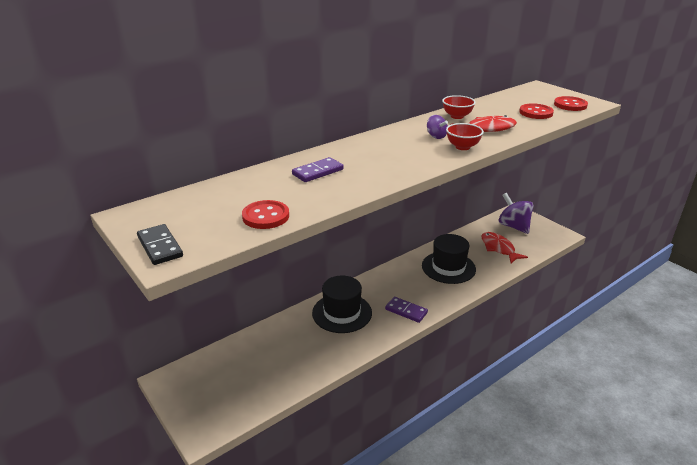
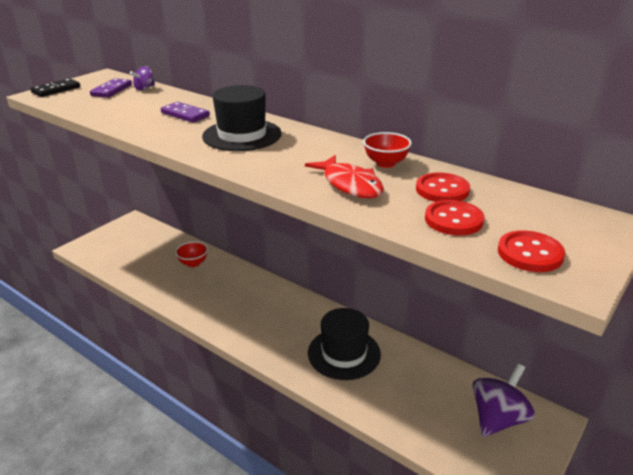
camera: 75 degrees right, 0 degrees up
(266, 216) = (97, 109): red button -> red button (442, 190)
(342, 313) = (229, 285): black hat -> black hat (242, 135)
(406, 311) = (243, 328): purple domino -> purple domino (111, 90)
(436, 136) = (304, 156): purple spinning top -> purple spinning top (144, 88)
(462, 147) = (276, 172): red bowl -> red bowl (193, 263)
(499, 248) = (418, 402): red fish -> none

